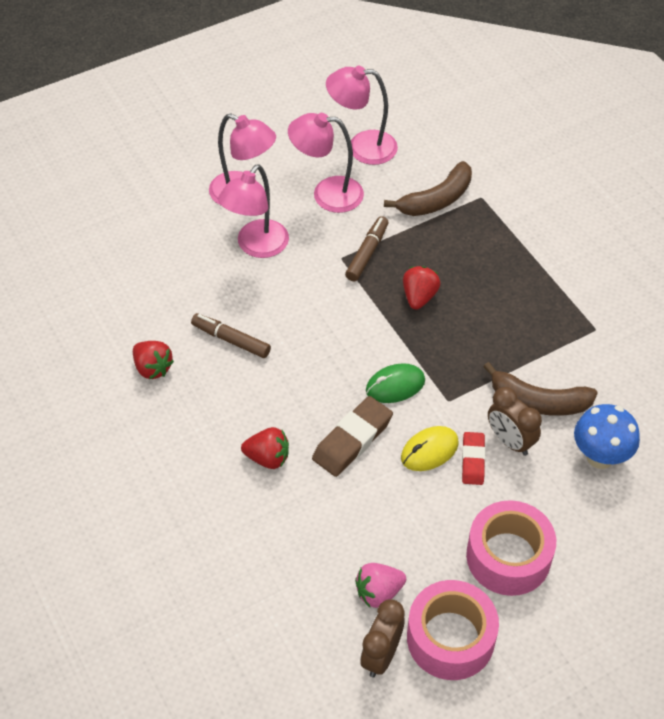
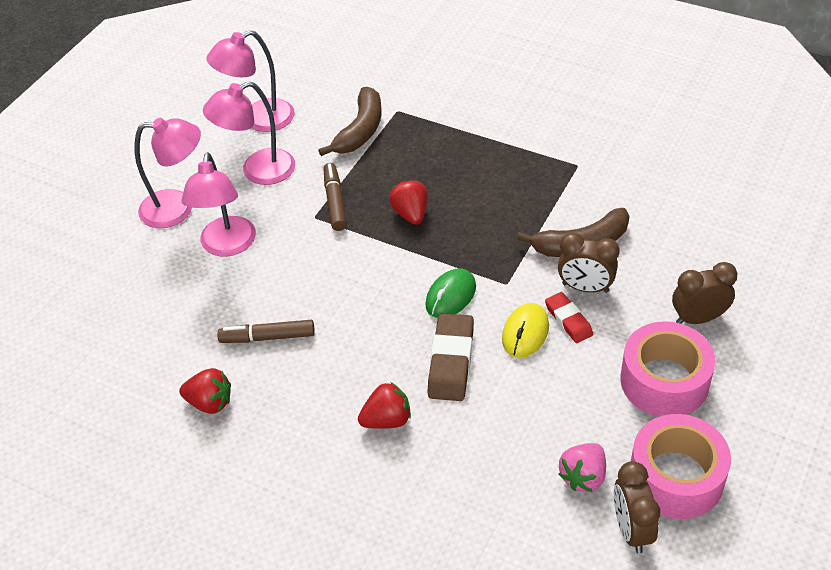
camera: 30 degrees left, 5 degrees down
(583, 522) = (698, 318): none -> brown clock
(600, 457) = (666, 260): blue mushroom -> none

